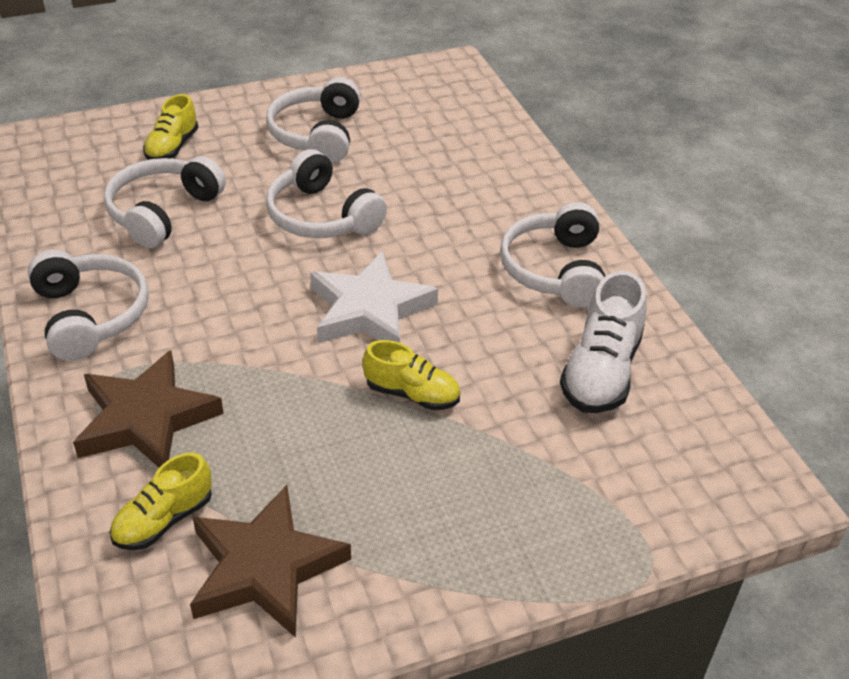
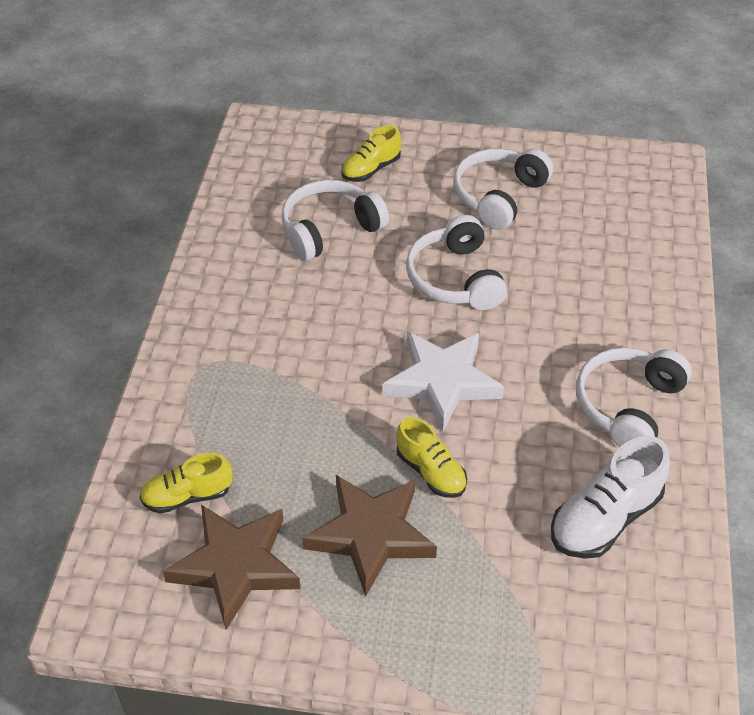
camera: 30 degrees right, 5 degrees up
(91, 315) = (227, 304): white headphones -> none
(146, 419) = (219, 408): brown star -> brown star (371, 535)

